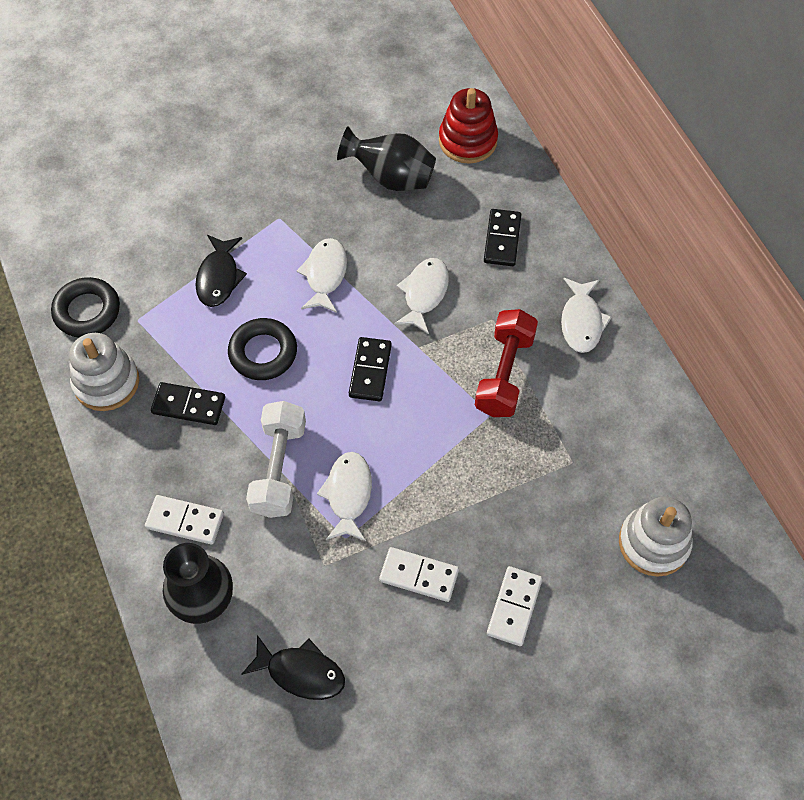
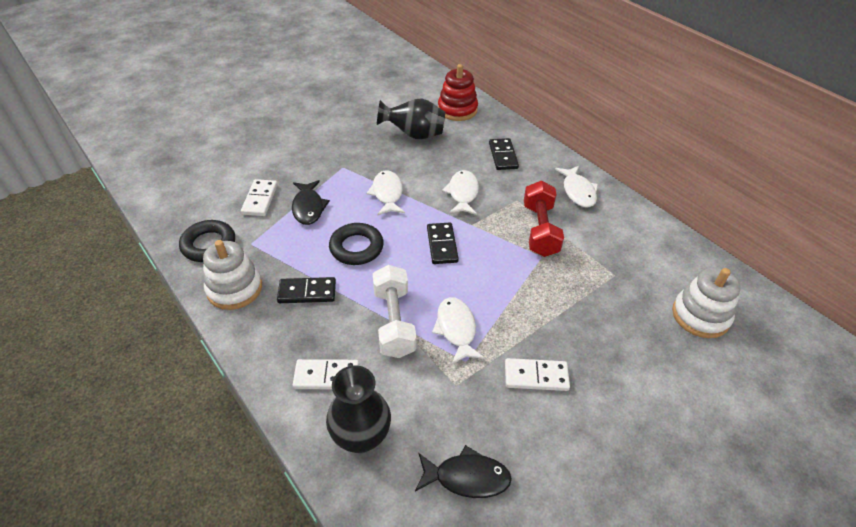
camera: 15 degrees left, 15 degrees down
(514, 607) = (621, 383): white domino -> white domino (260, 199)

